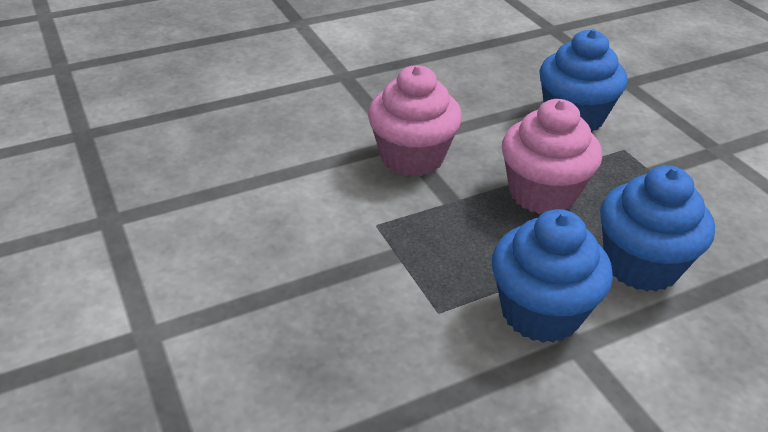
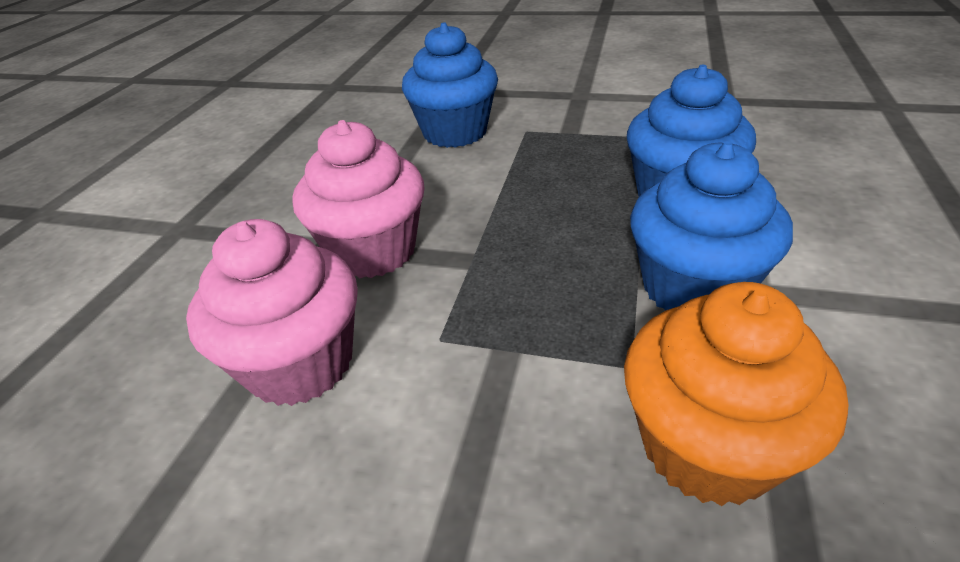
camera: 45 degrees left, 0 degrees up
(410, 366) = (707, 446): none -> orange cupcake
(542, 193) = (529, 199): pink cupcake -> pink cupcake (300, 364)

